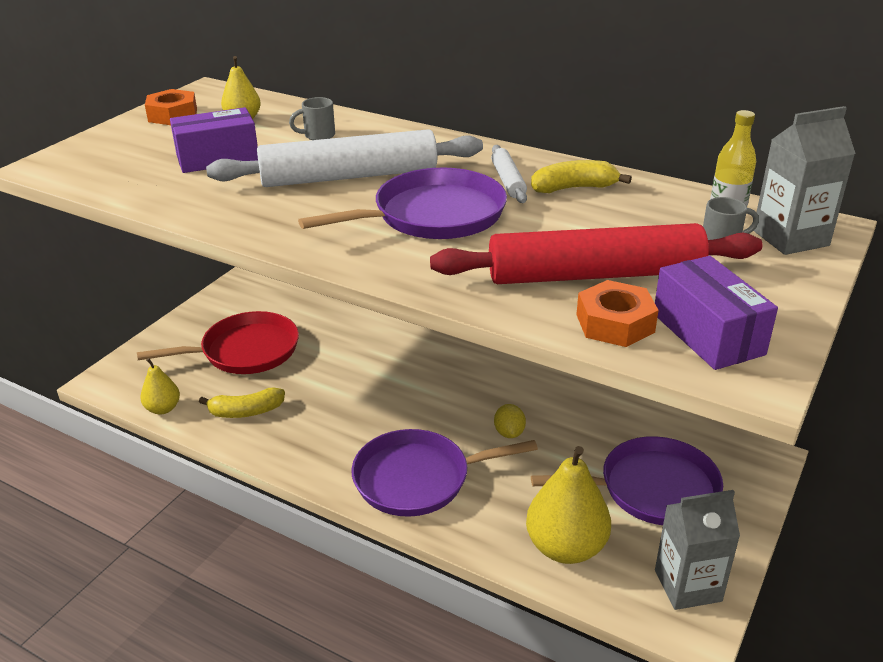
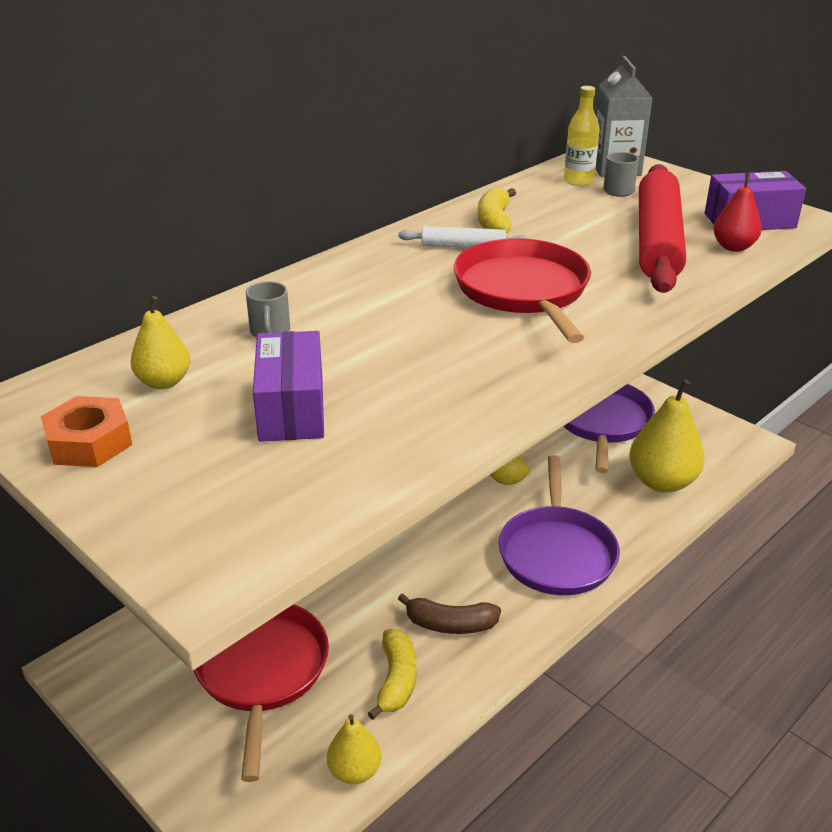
camera: 75 degrees left, 0 degrees up
(309, 428) = (450, 624): none -> brown banana
(349, 177) = (405, 324): white rolling pin -> none
(433, 215) = (523, 290): purple pan -> red pan
(615, 323) = (733, 247): orange nut -> red pear
(688, 585) = (708, 433): grey carton -> none

